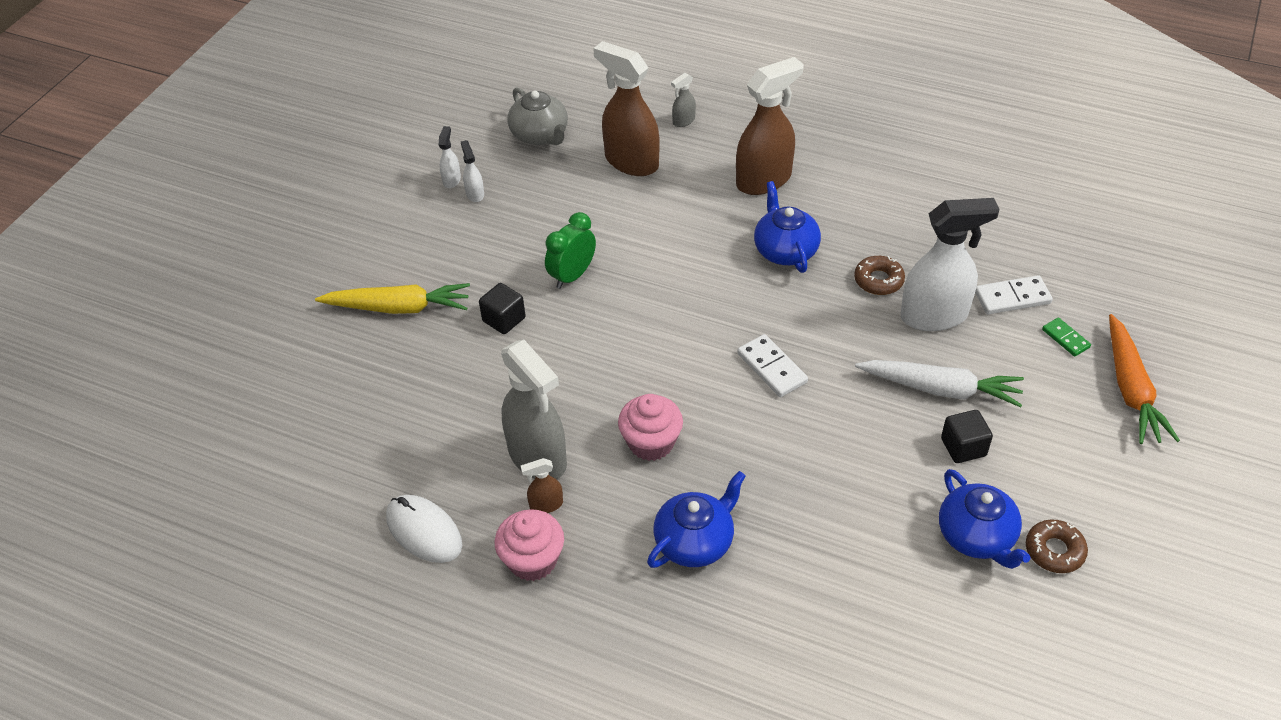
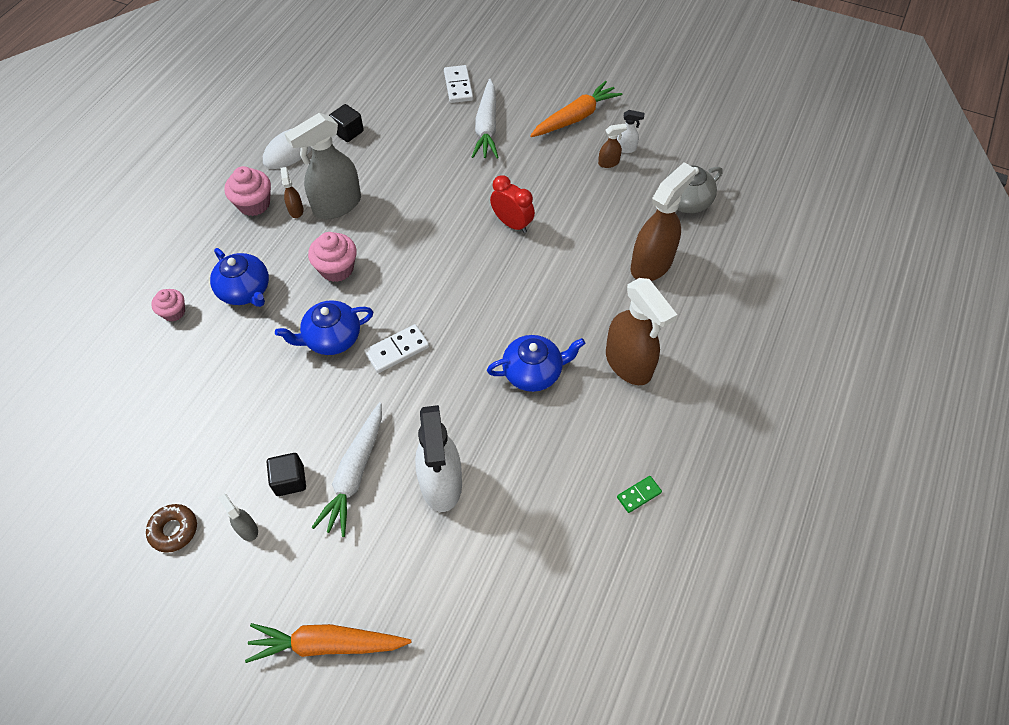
camera: 90 degrees right, 10 degrees up
(392, 223) = (575, 117): none -> orange carrot
(398, 308) = (486, 127): yellow carrot -> white carrot
(475, 194) = (609, 163): white spray bottle -> brown spray bottle
(504, 319) = (469, 184): black cube -> black cube (348, 132)
(572, 276) = (512, 223): green clock -> red clock
(683, 121) = (712, 305): grey spray bottle -> grey spray bottle (247, 529)
(740, 624) = (174, 312): none -> pink cupcake
(878, 280) = (490, 443): brown donut -> none
(976, 537) = (202, 474): blue teapot -> blue teapot (332, 338)
(1012, 297) = (458, 558): white domino -> white domino (458, 86)
(1065, 338) = (399, 597): green domino -> green domino (639, 495)

